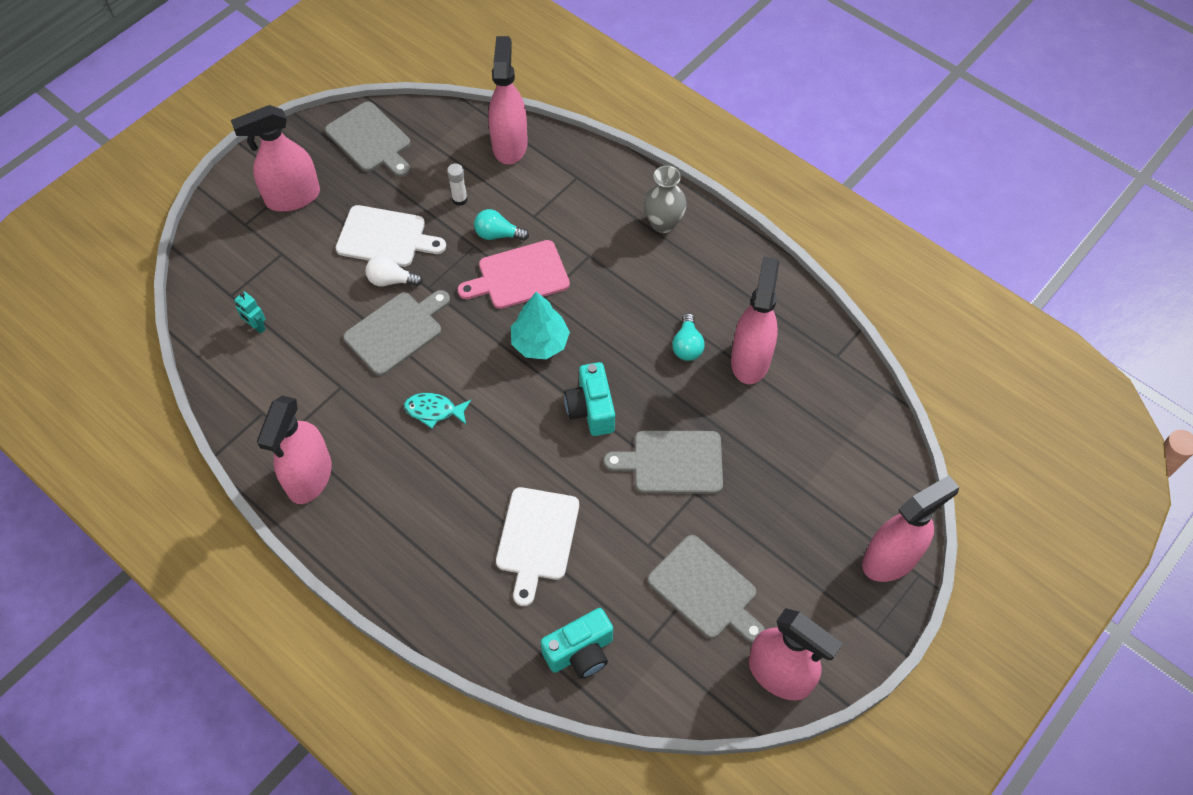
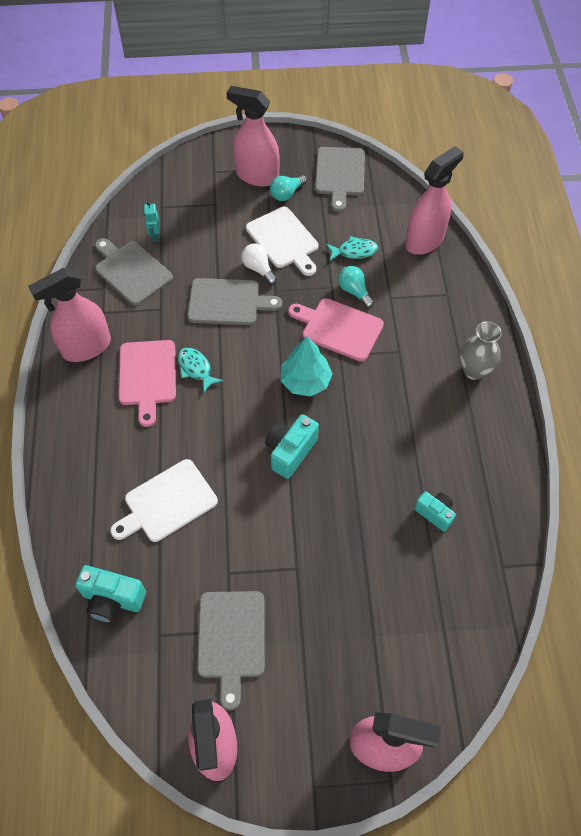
camera: 45 degrees right, 0 degrees up
(398, 454) = (147, 376): none -> pink cutting board
(460, 199) = (354, 251): white glue stick -> turquoise fish
(672, 462) = (304, 534): grey cutting board -> grey cutting board (131, 271)
(687, 345) = (400, 465): turquoise light bulb -> turquoise light bulb (287, 194)
(750, 359) = (435, 513): pink spray bottle -> turquoise camera

